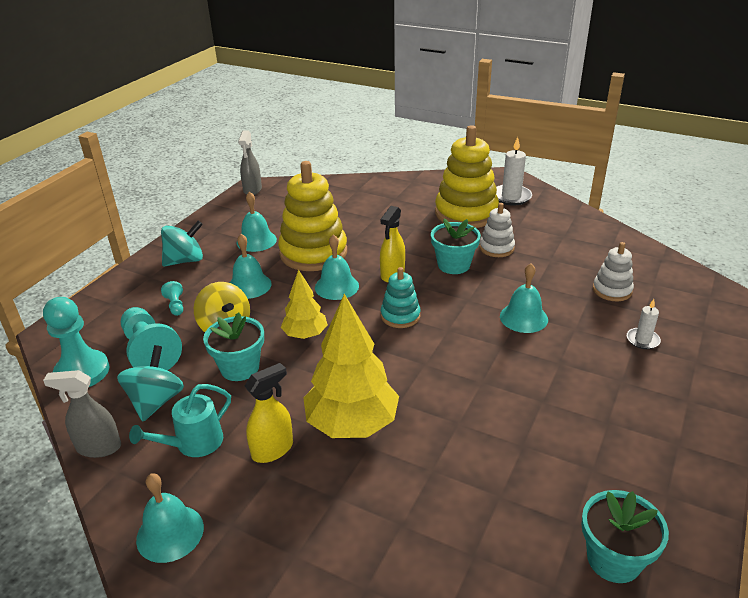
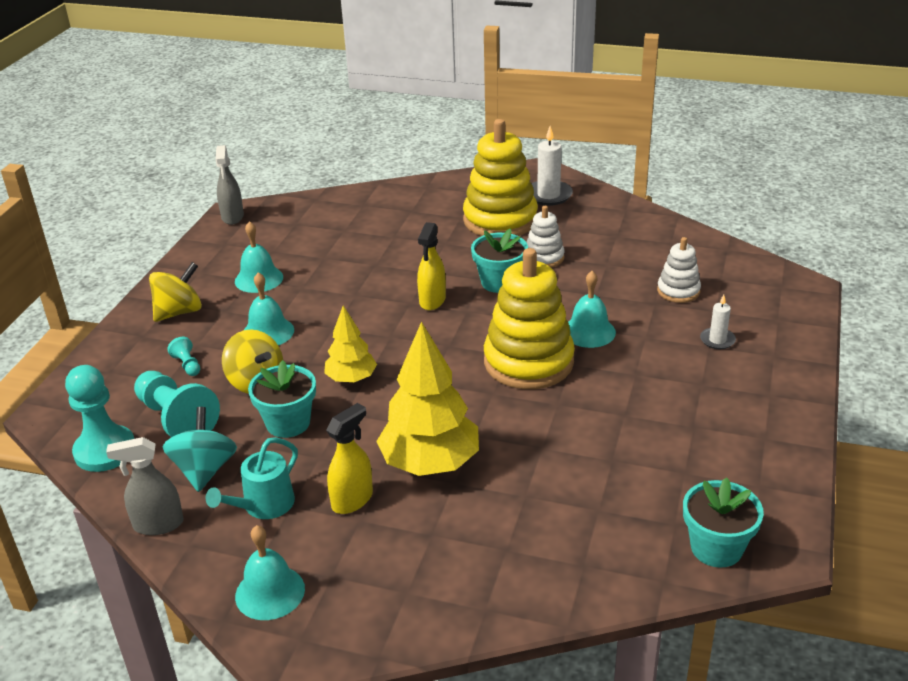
camera: 10 degrees left, 0 degrees up
(185, 260) = (179, 312): turquoise spinning top -> yellow spinning top
(313, 253) = (332, 286): yellow stacking toy -> yellow stacking toy (528, 362)
(336, 286) = (371, 321): turquoise bell -> none
(400, 316) = (453, 346): turquoise stacking toy -> none

